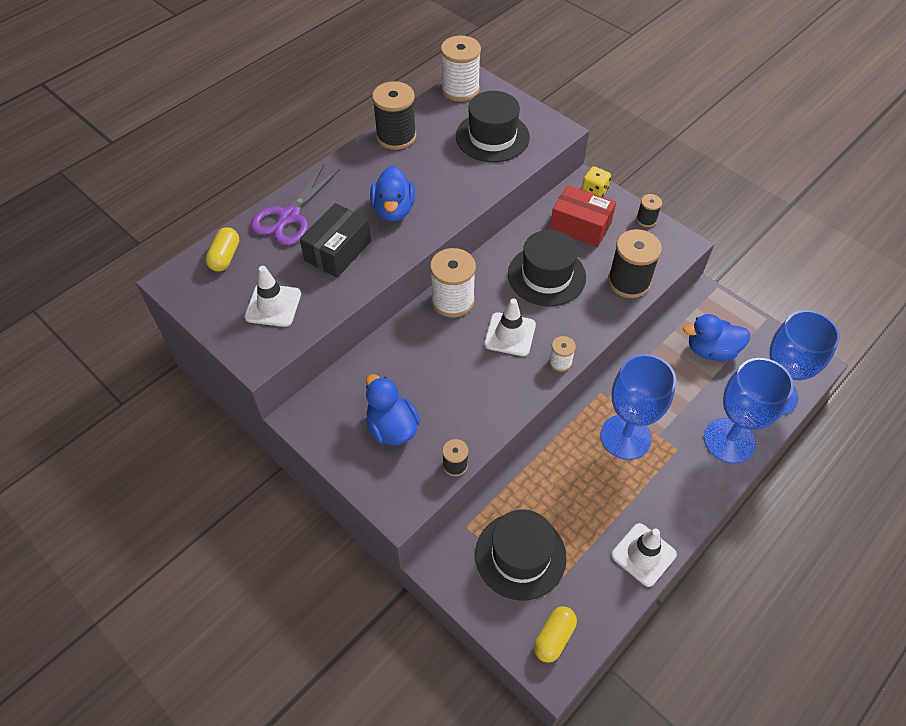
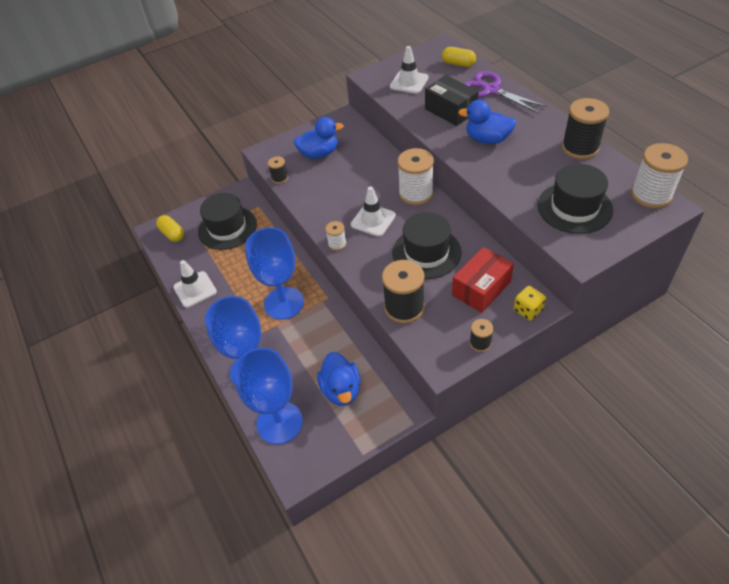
camera: 110 degrees right, 5 degrees down
(711, 350) = (341, 390): blue duck -> blue duck turned 150 degrees clockwise

